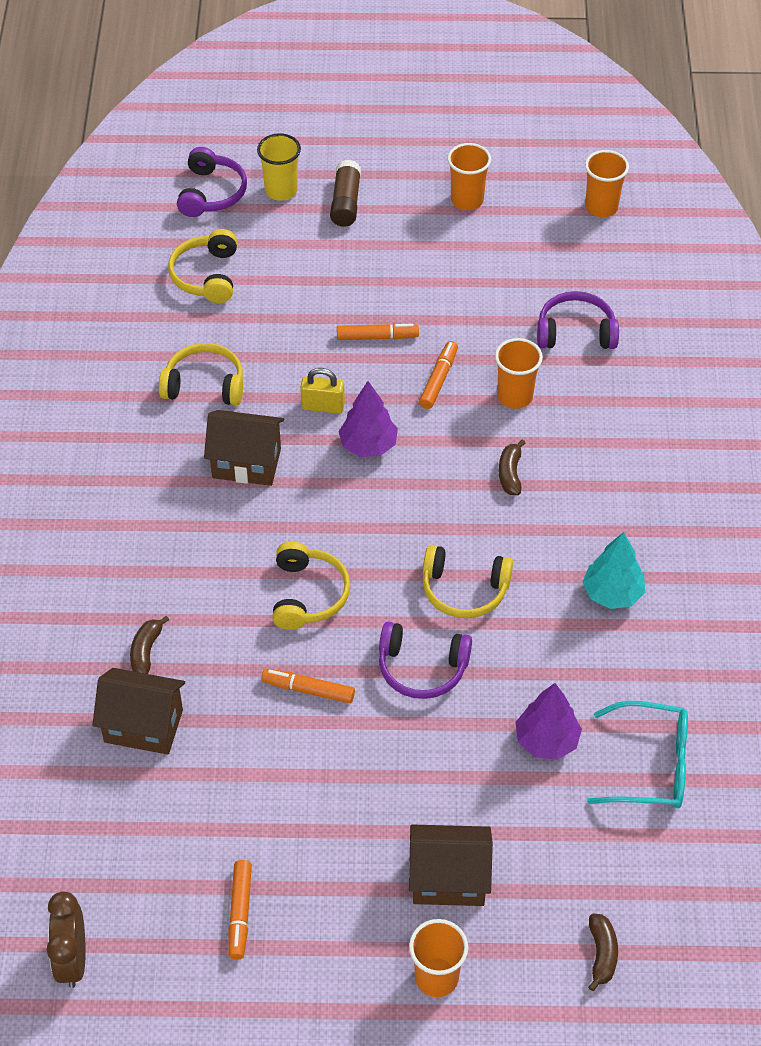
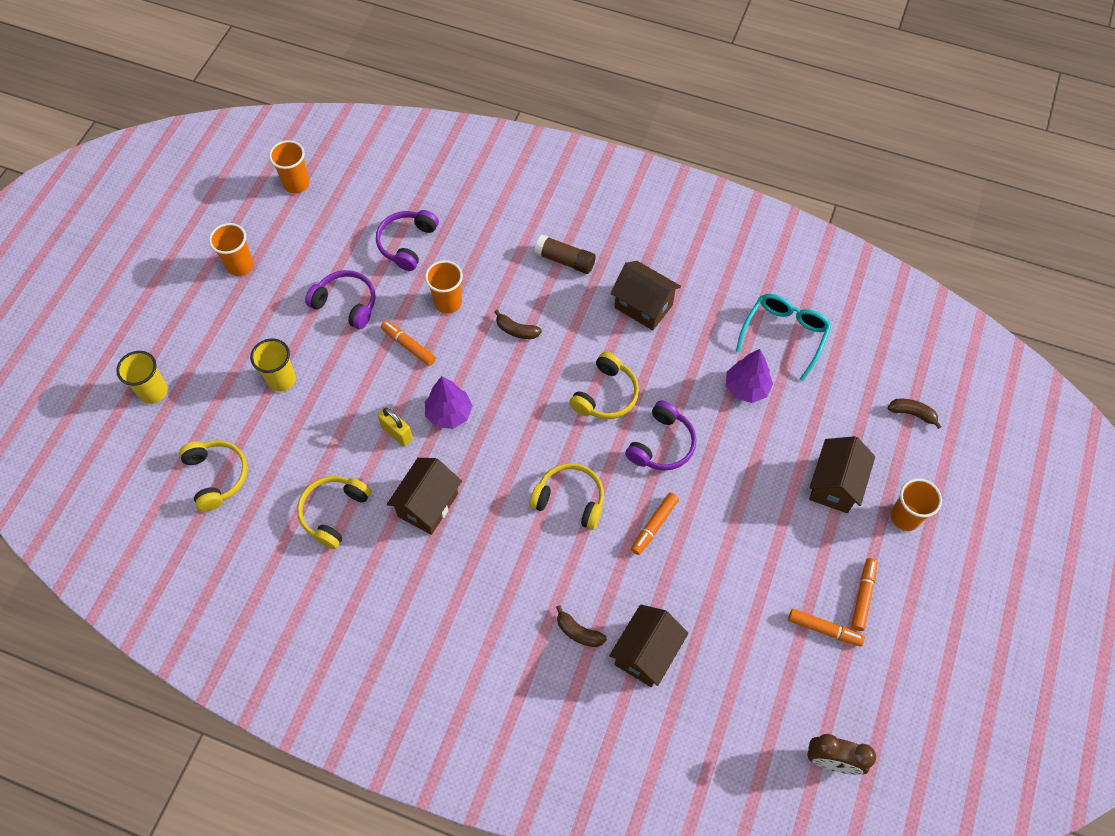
camera: 70 degrees left, 10 degrees up
(207, 275) = (217, 476): yellow headphones -> yellow headphones turned 135 degrees counterclockwise
(211, 193) = (125, 445): purple headphones -> purple headphones (346, 304)
(323, 406) = (397, 433): yellow padlock -> yellow padlock turned 75 degrees counterclockwise
(343, 285) = (281, 379): none -> yellow cup
(346, 202) = (194, 349): brown glue stick -> brown glue stick (565, 260)
(377, 337) = (346, 373): orange marker -> orange marker (863, 596)
(612, 593) = (643, 306): turquoise tree -> brown house

